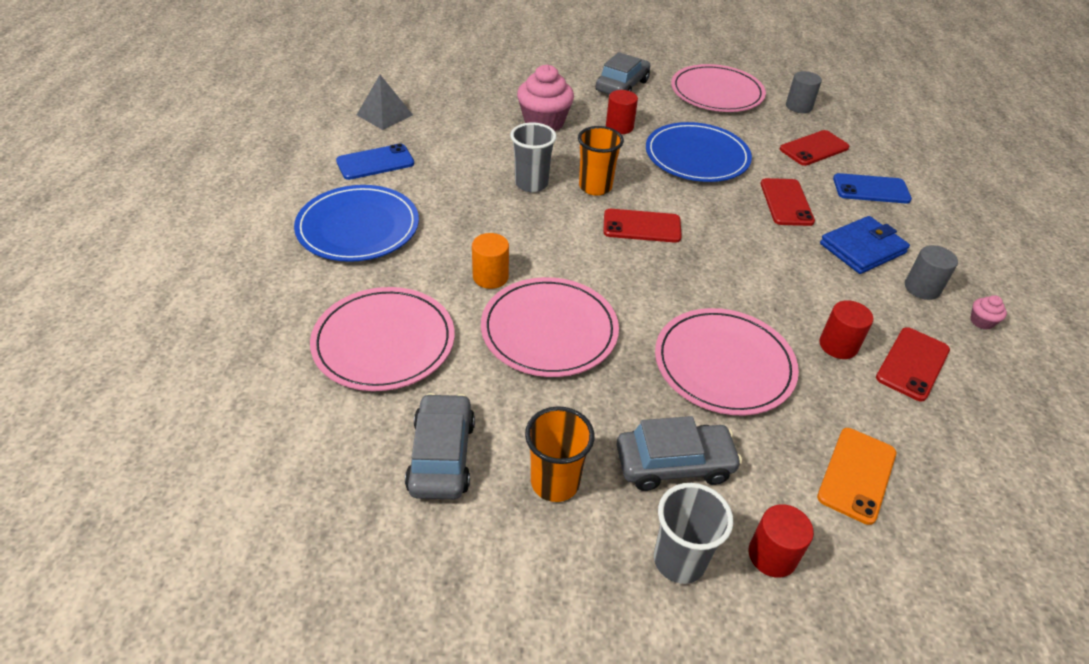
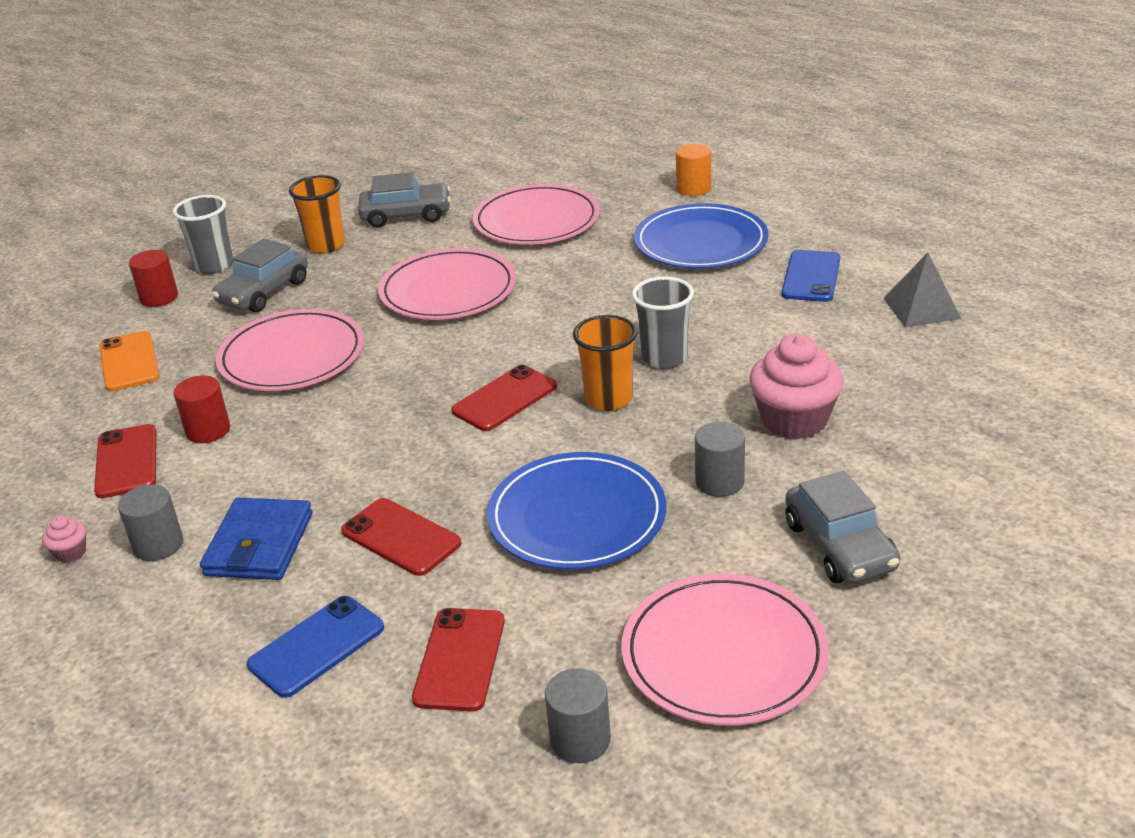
camera: 135 degrees right, 10 degrees down
(441, 456) = (406, 215): grey car -> grey car turned 45 degrees counterclockwise
(490, 277) = (547, 285): orange cylinder -> orange cylinder (693, 188)
(619, 127) = (719, 482): red cylinder -> grey cylinder

